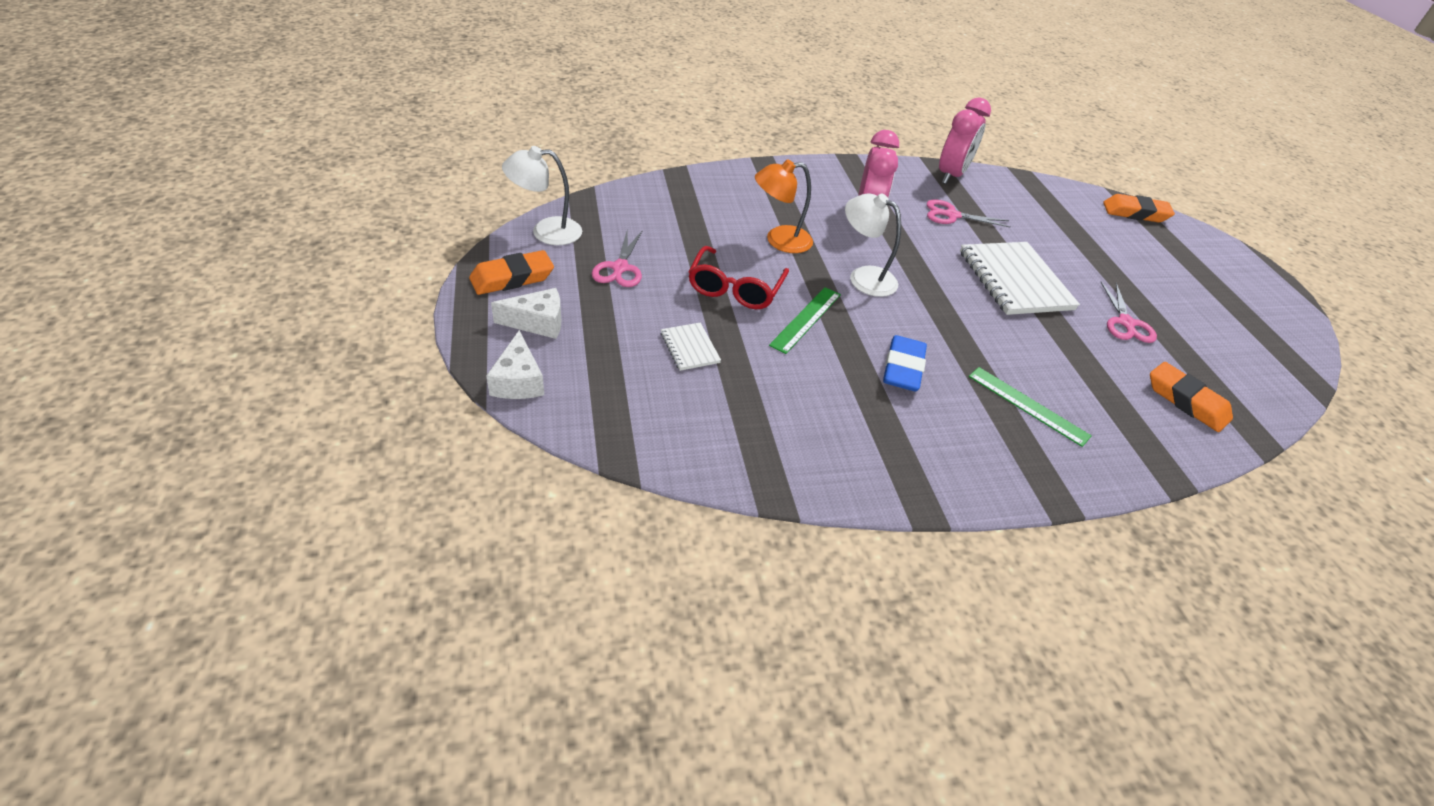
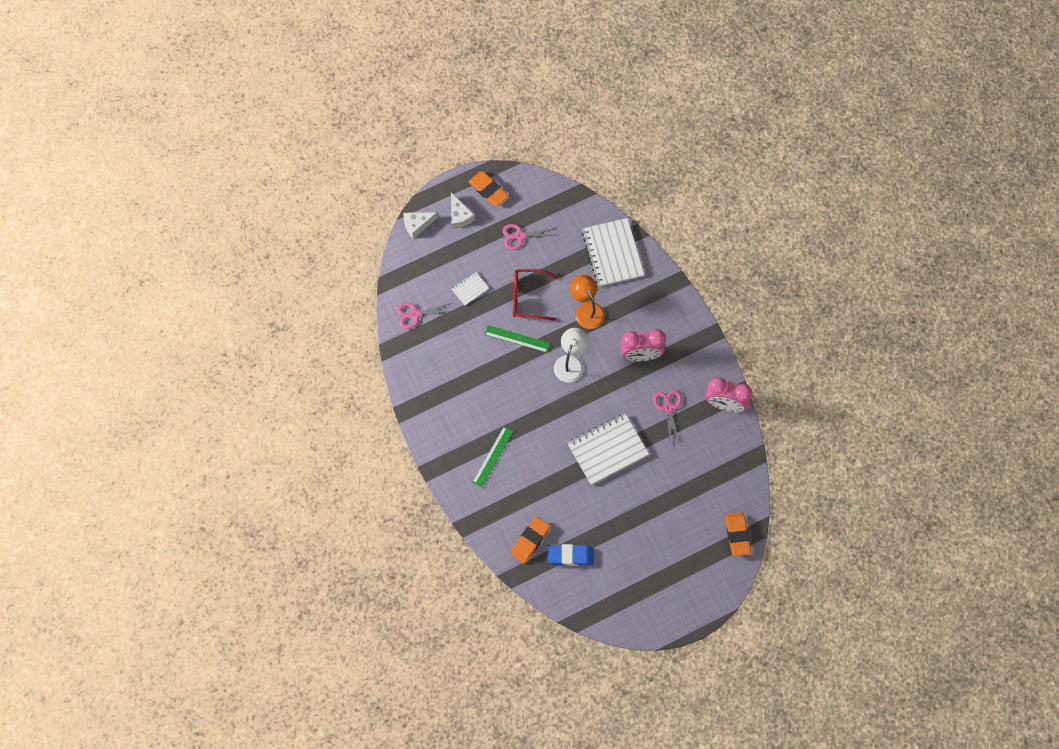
camera: 80 degrees right, 25 degrees up
(546, 231) = (536, 188): white lamp -> none
(698, 197) = (612, 253): none -> white notebook
(903, 368) = (496, 392): blue eraser -> blue eraser (570, 556)
(1126, 323) = (591, 515): pink scissors -> pink scissors (415, 314)

